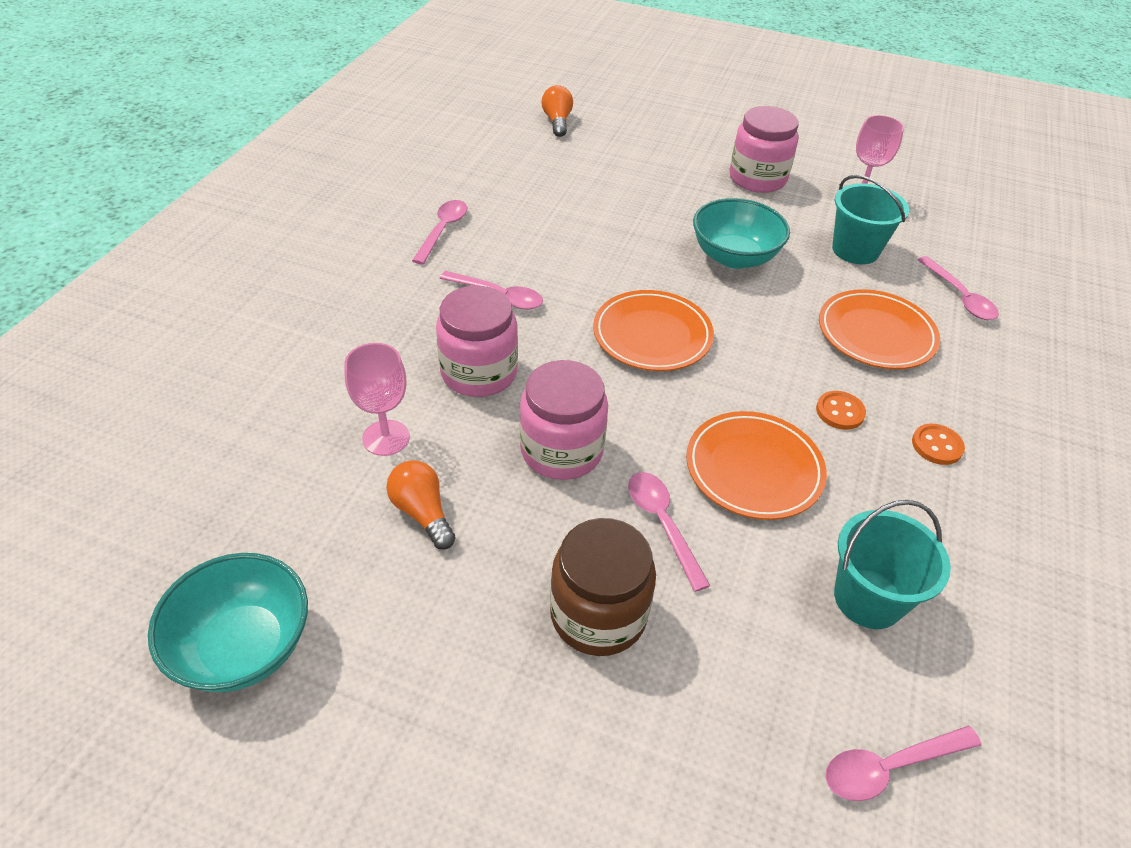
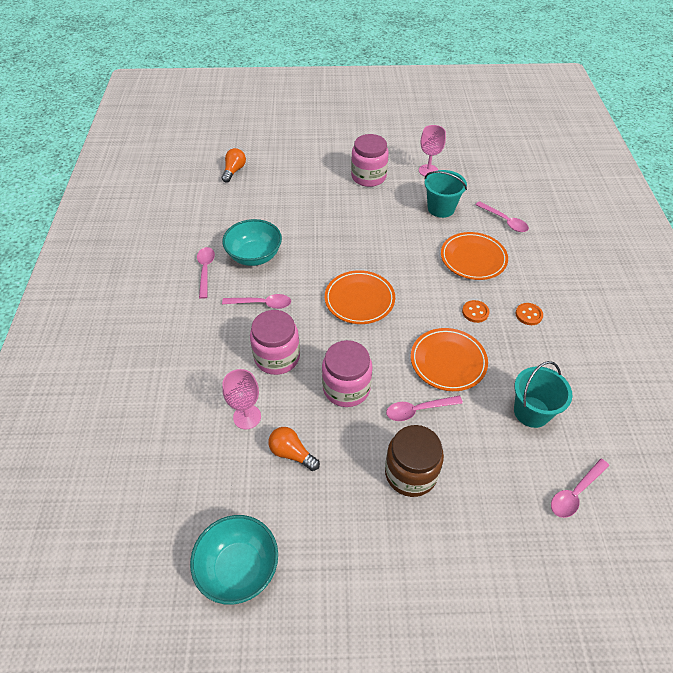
camera: 20 degrees left, 5 degrees up
(557, 122) = (234, 171): orange light bulb -> orange light bulb turned 45 degrees clockwise
(662, 523) = (417, 410): pink spoon -> pink spoon turned 60 degrees counterclockwise
(734, 257) = (379, 234): turquoise bowl -> turquoise bowl (254, 256)

